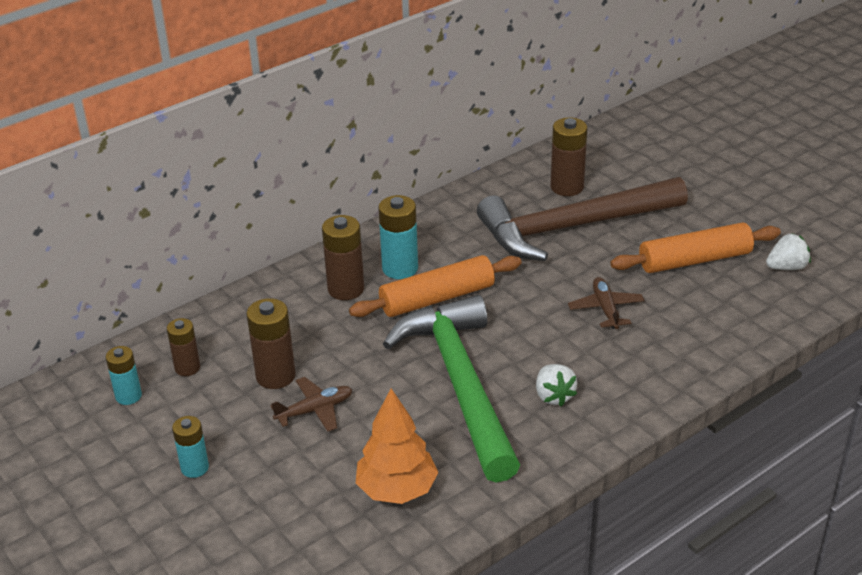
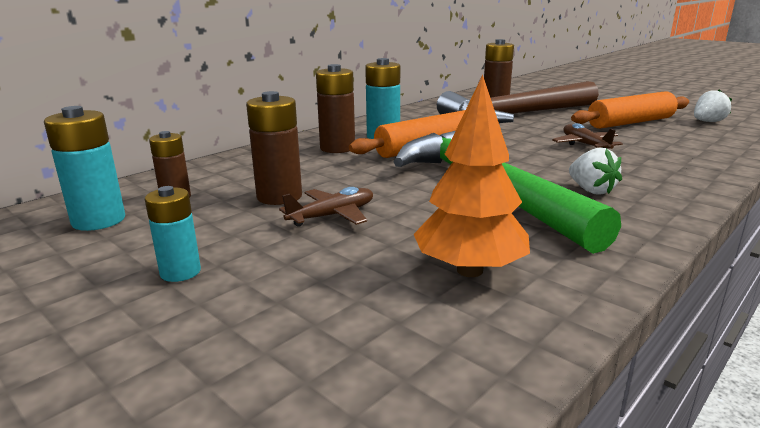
camera: 10 degrees left, 15 degrees down
(128, 396) = (99, 220): turquoise battery -> turquoise battery, size x1.54

